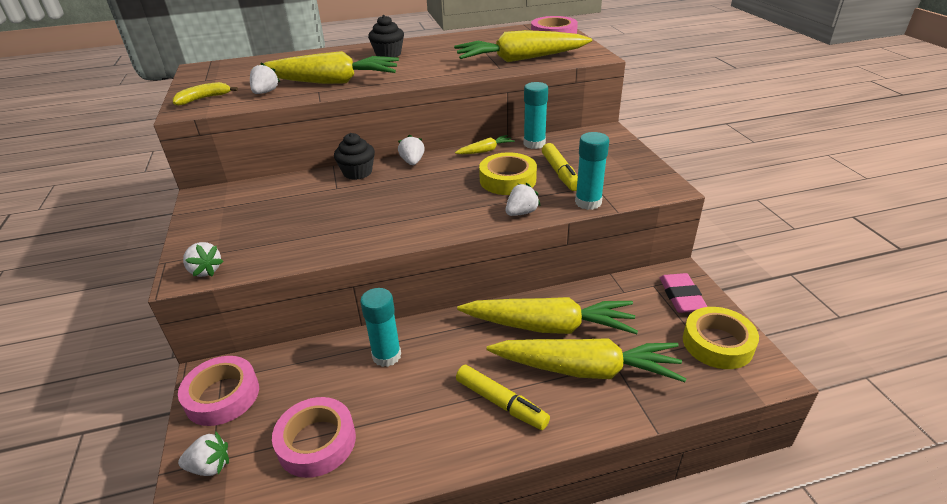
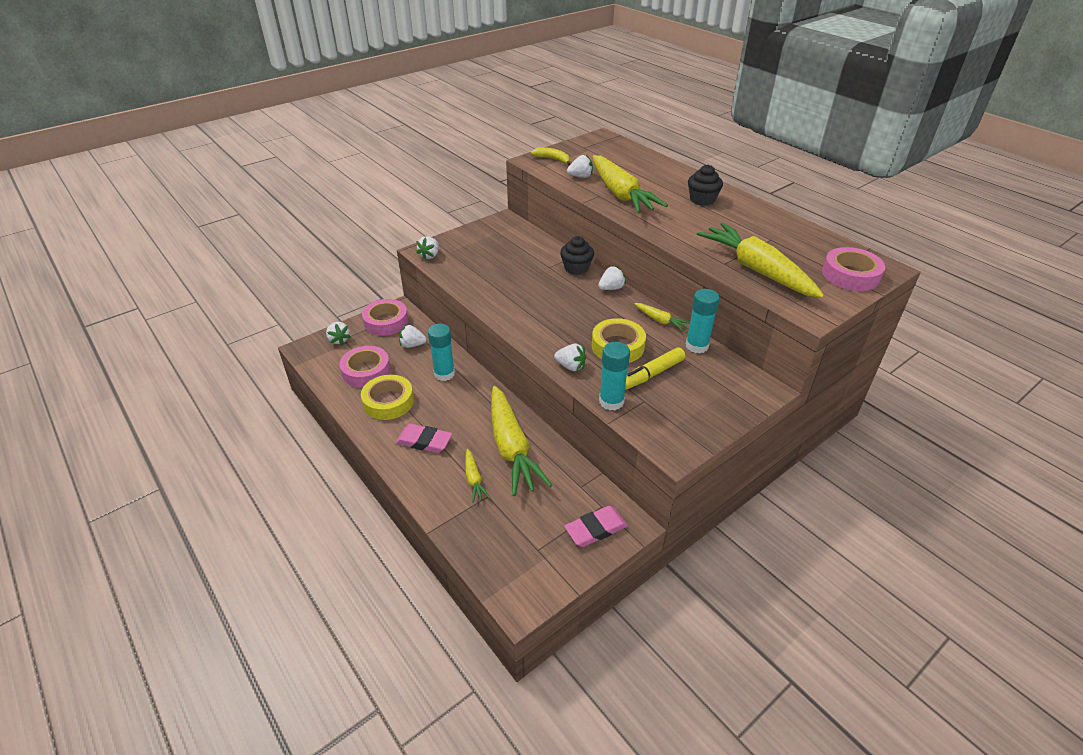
camera: 65 degrees right, 5 degrees up
(302, 376) = (412, 345): none -> white strawberry
(501, 403) = (424, 441): yellow marker -> pink eraser
(586, 369) = (474, 479): yellow carrot -> yellow carrot, size x0.44
(717, 343) = (542, 562): yellow tape -> yellow tape (388, 402)

